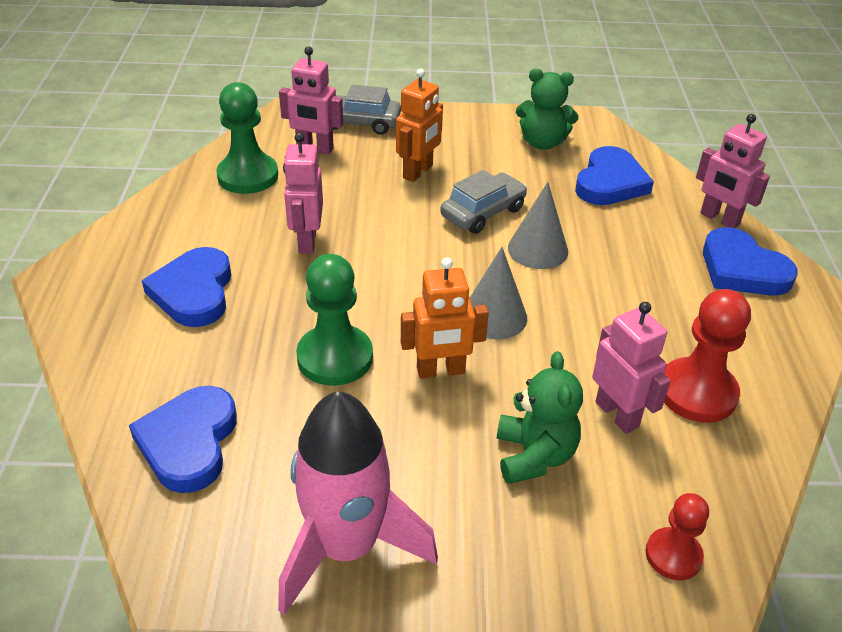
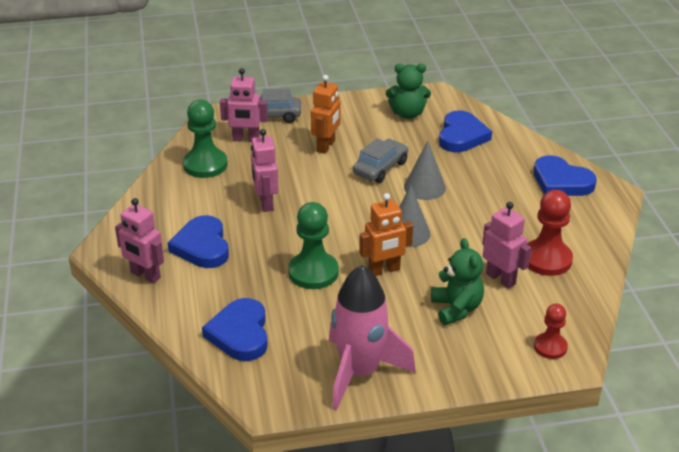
camera: 10 degrees left, 5 degrees down
(719, 219) = (540, 151): pink robot -> pink robot (145, 275)

